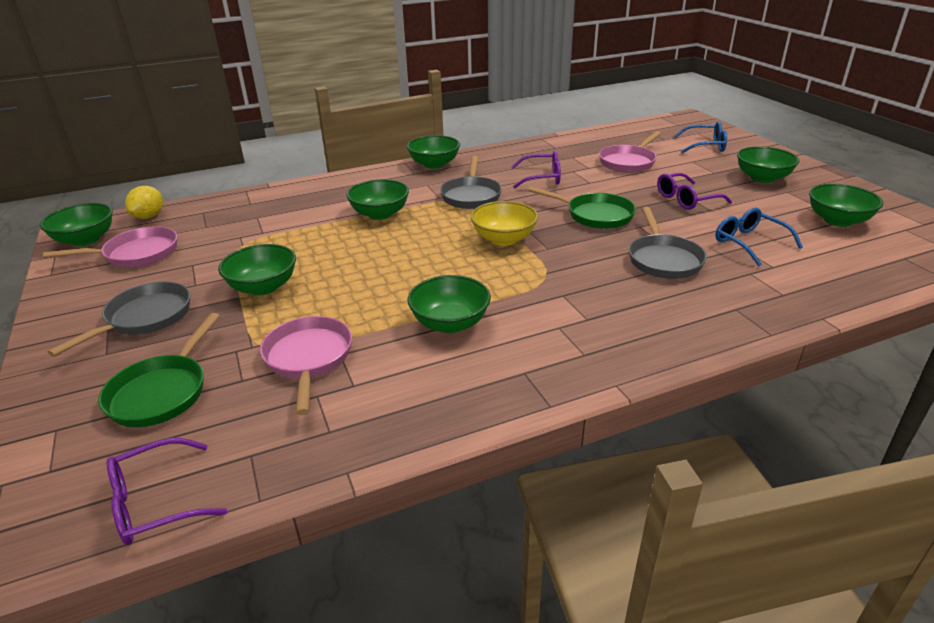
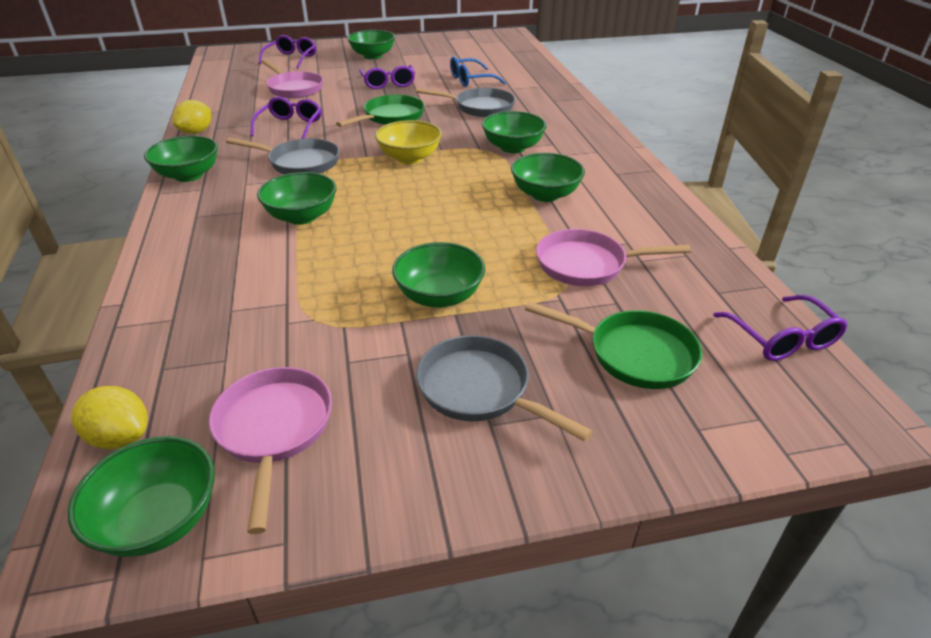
camera: 80 degrees left, 5 degrees up
(508, 150) = (196, 132): none -> yellow lemon
(705, 146) = (291, 58): blue glasses -> purple glasses
(838, 220) = (455, 53): green bowl -> green bowl (512, 147)

